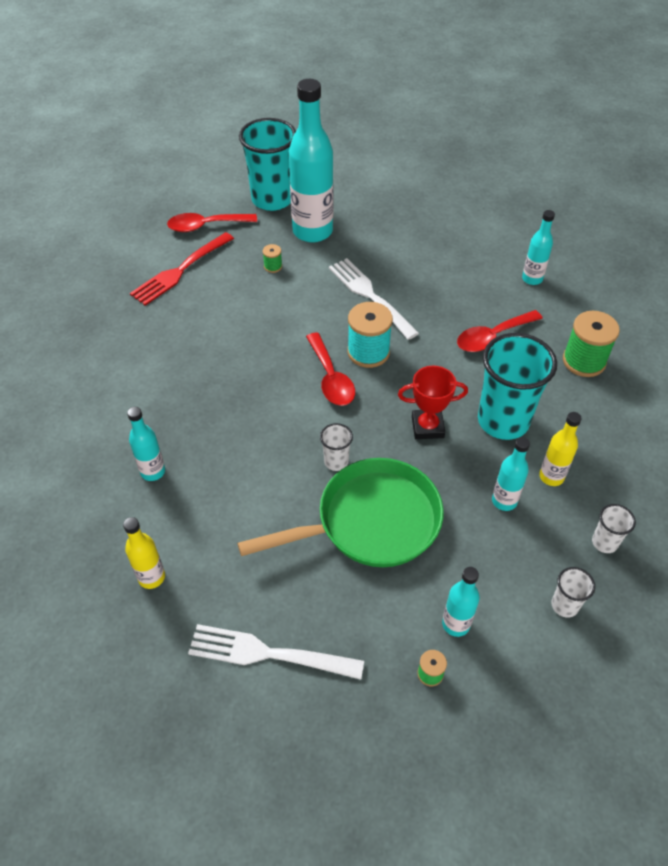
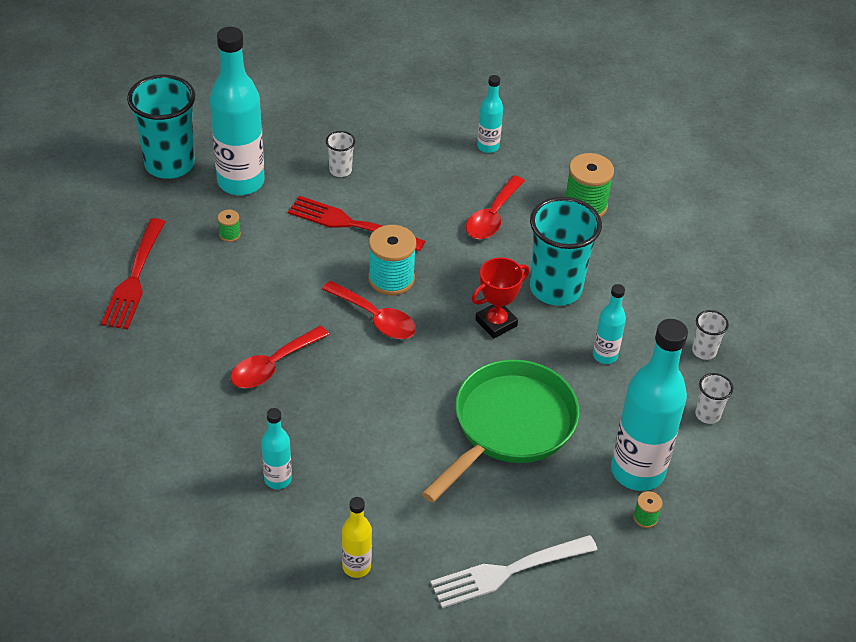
camera: 35 degrees left, 5 degrees down
(206, 226) = (121, 220): red spoon -> red spoon (273, 365)
(336, 461) = (440, 390): white cup -> white cup (340, 170)
(371, 296) = (351, 224): white fork -> red fork
(456, 624) = (637, 471): turquoise bottle -> turquoise bottle, size x2.04
(551, 476) = (628, 318): yellow bottle -> none

